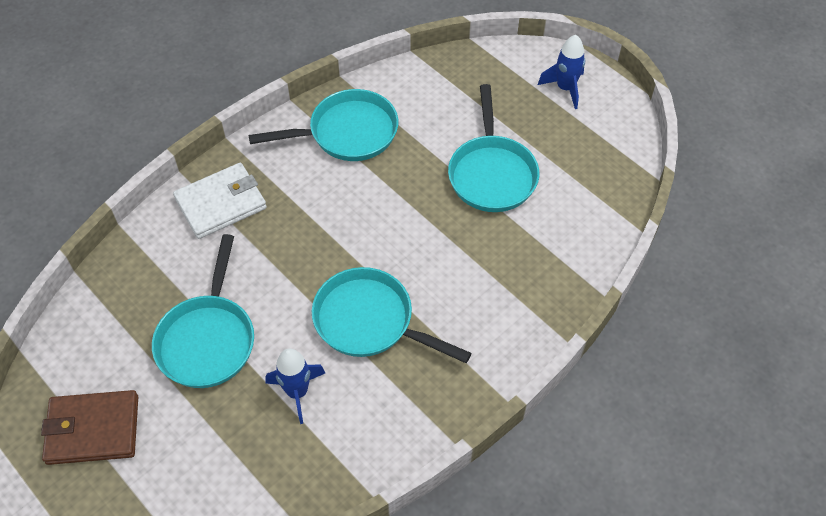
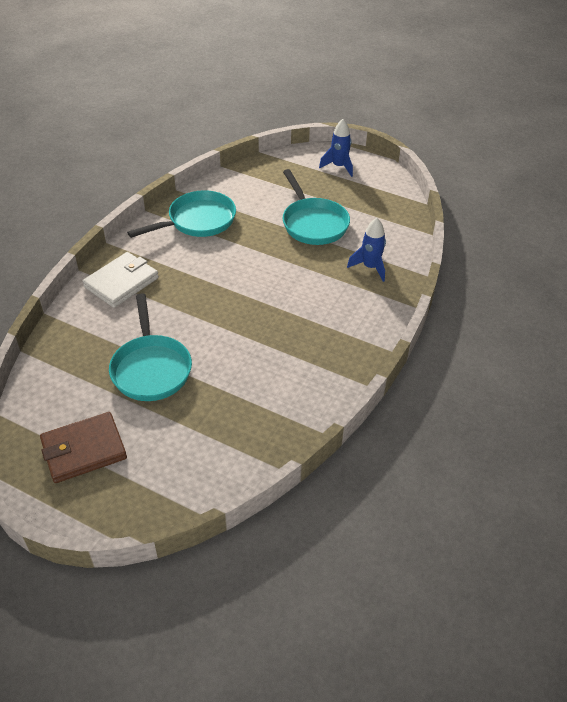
camera: 20 degrees left, 10 degrees down
(297, 392) = (236, 384): blue rocket -> blue rocket (370, 267)
(369, 321) = (269, 328): turquoise pan -> none

